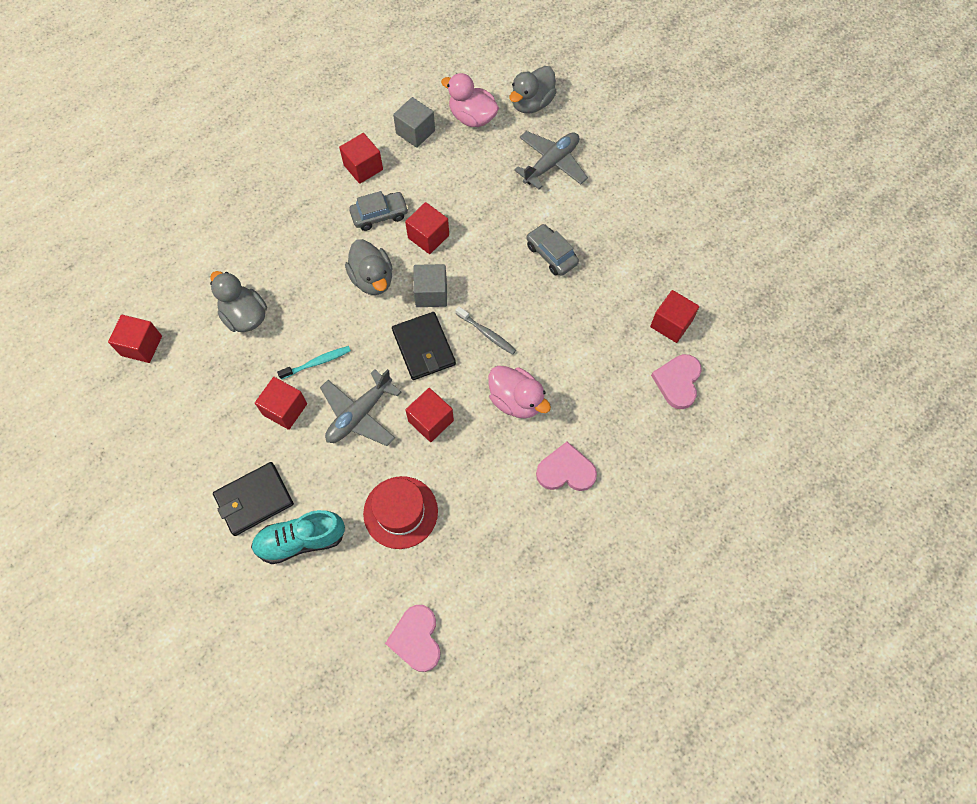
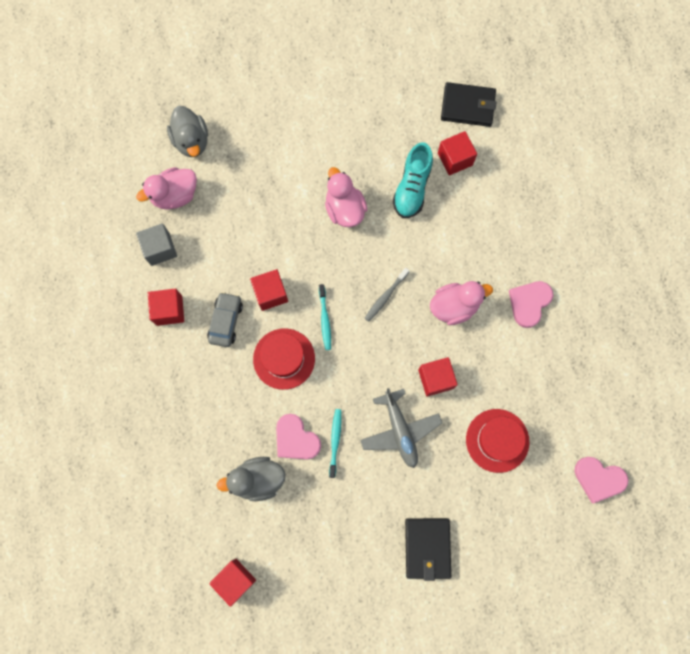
camera: 60 degrees left, 10 degrees up
(285, 409) = (362, 487): red cube -> none
(301, 540) = (480, 527): turquoise shoe -> turquoise shoe (412, 188)
(372, 279) = (284, 358): grey duck -> red hat
(424, 348) = (370, 351): black wallet -> black wallet (468, 106)
(431, 293) = (325, 319): grey cube -> turquoise toothbrush
(487, 333) = (385, 296): grey toothbrush -> grey toothbrush turned 150 degrees clockwise
(551, 164) = (260, 160): grey plane -> none
(551, 254) = (344, 209): grey car -> pink duck
(678, 382) = (503, 183): pink heart -> pink heart (296, 439)

